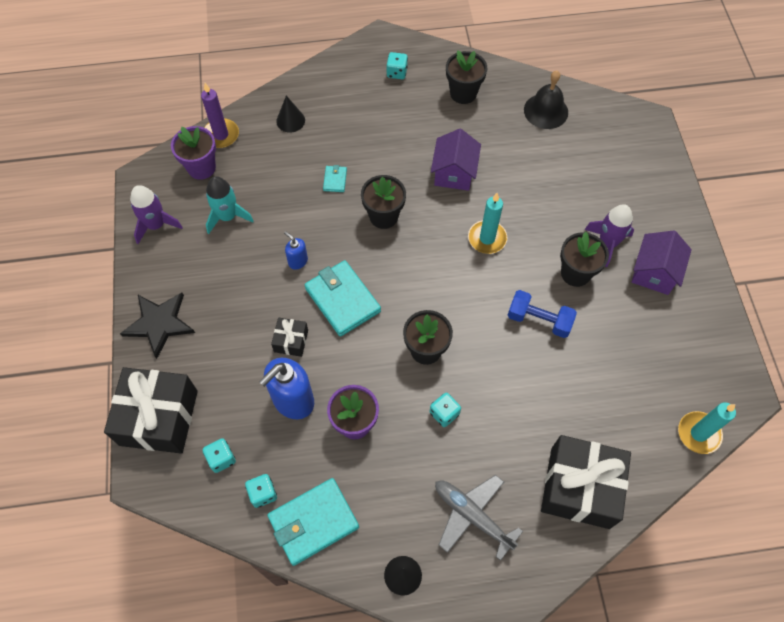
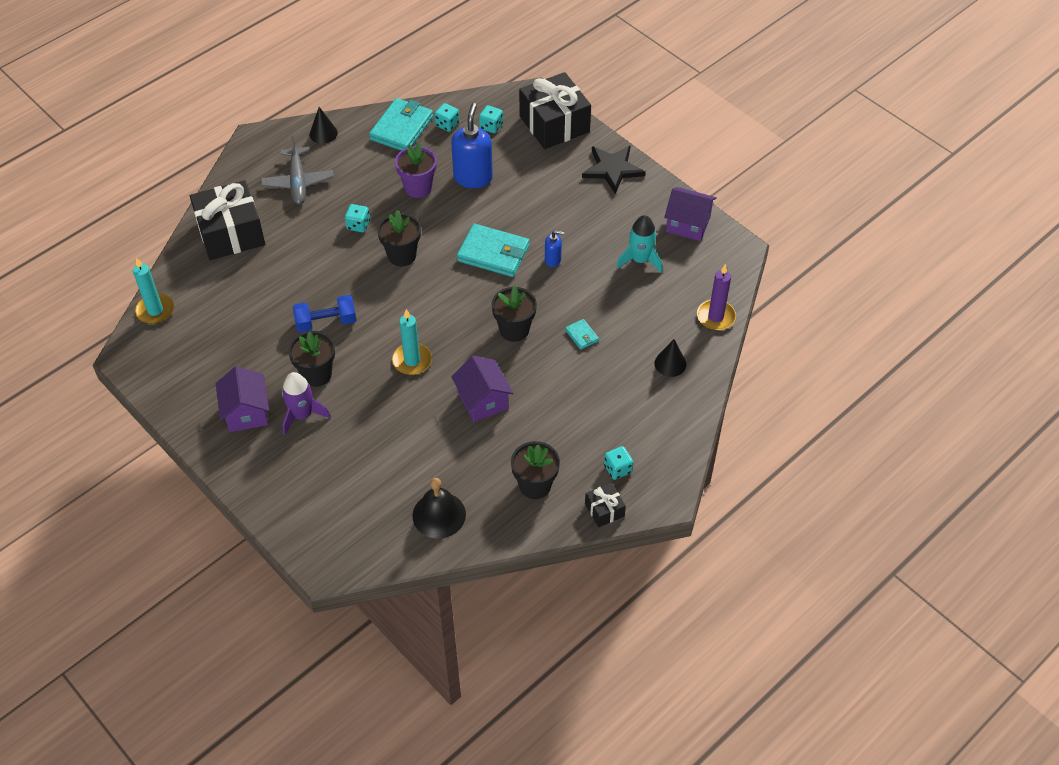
camera: 145 degrees right, 10 degrees down
(156, 225) = (688, 224): purple rocket -> purple house
(201, 168) = (701, 282): purple flower pot -> none
(291, 341) = (507, 209): black gift -> black gift (604, 510)
(472, 516) = (298, 182): grey plane -> grey plane turned 75 degrees clockwise

